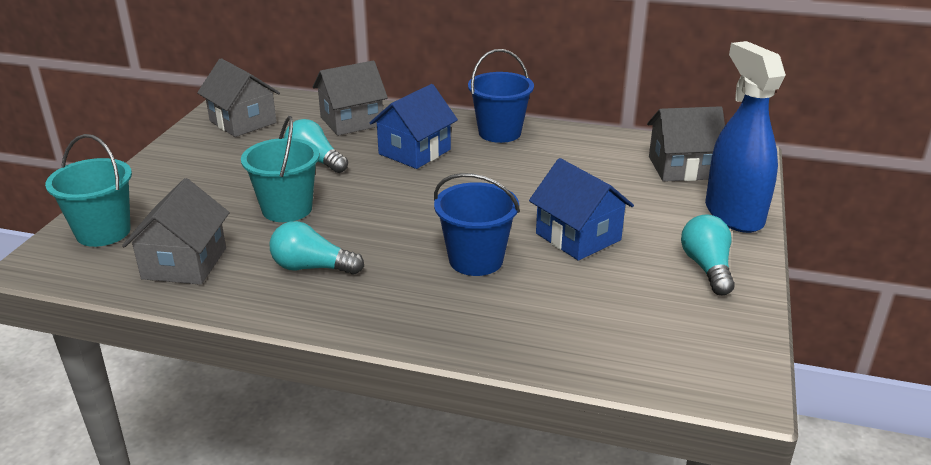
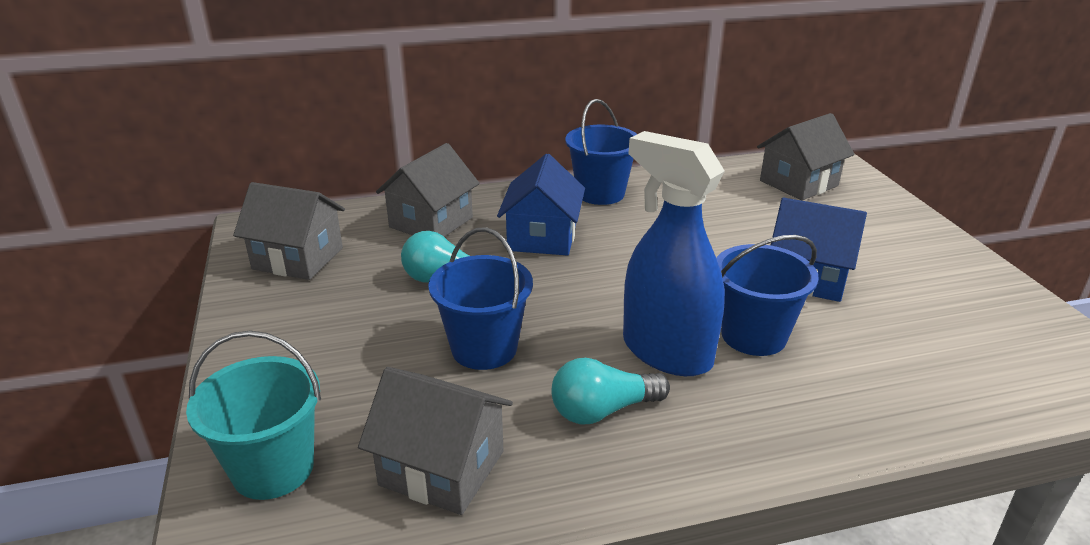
camera: 30 degrees left, 0 degrees up
(184, 263) = (442, 468): grey house -> grey house turned 45 degrees counterclockwise
(287, 209) = (484, 348): turquoise bucket -> blue bucket
(707, 268) = (943, 270): turquoise light bulb -> none
(733, 214) = (894, 214): blue spray bottle -> blue spray bottle (666, 352)

